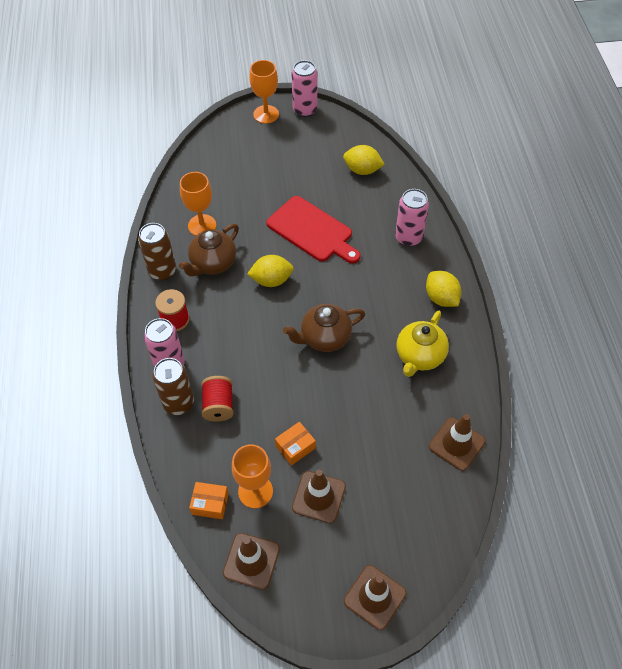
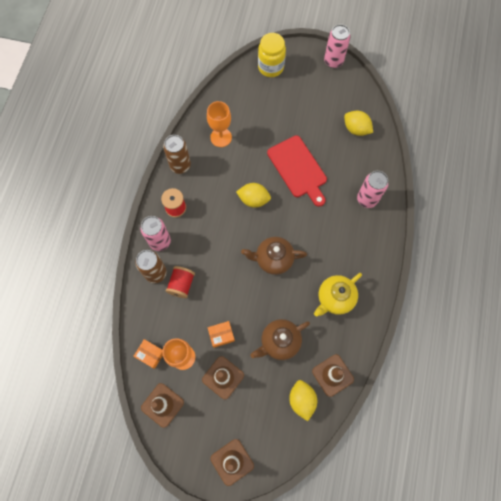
camera: 20 degrees right, 15 degrees up
(213, 263) = (217, 171): brown teapot -> brown teapot (279, 342)
(233, 136) = (271, 67): none -> yellow jar
(266, 114) = (302, 55): orange goblet -> none
(441, 298) = (370, 257): yellow lemon -> yellow lemon (301, 400)

